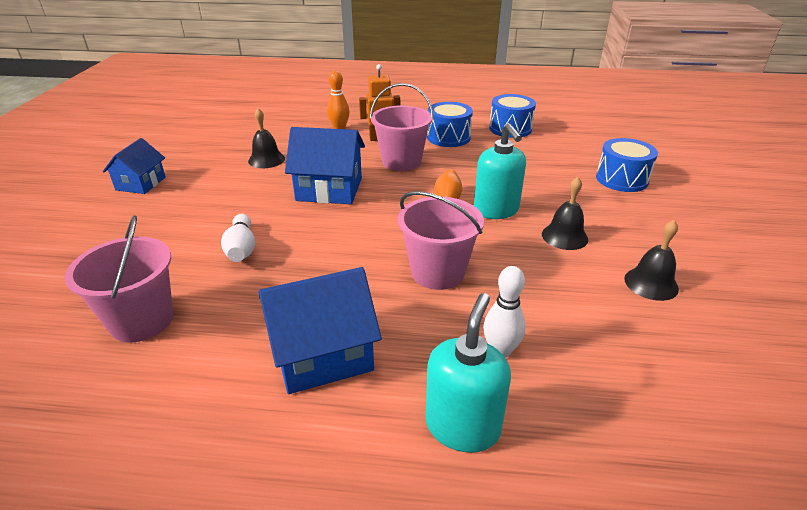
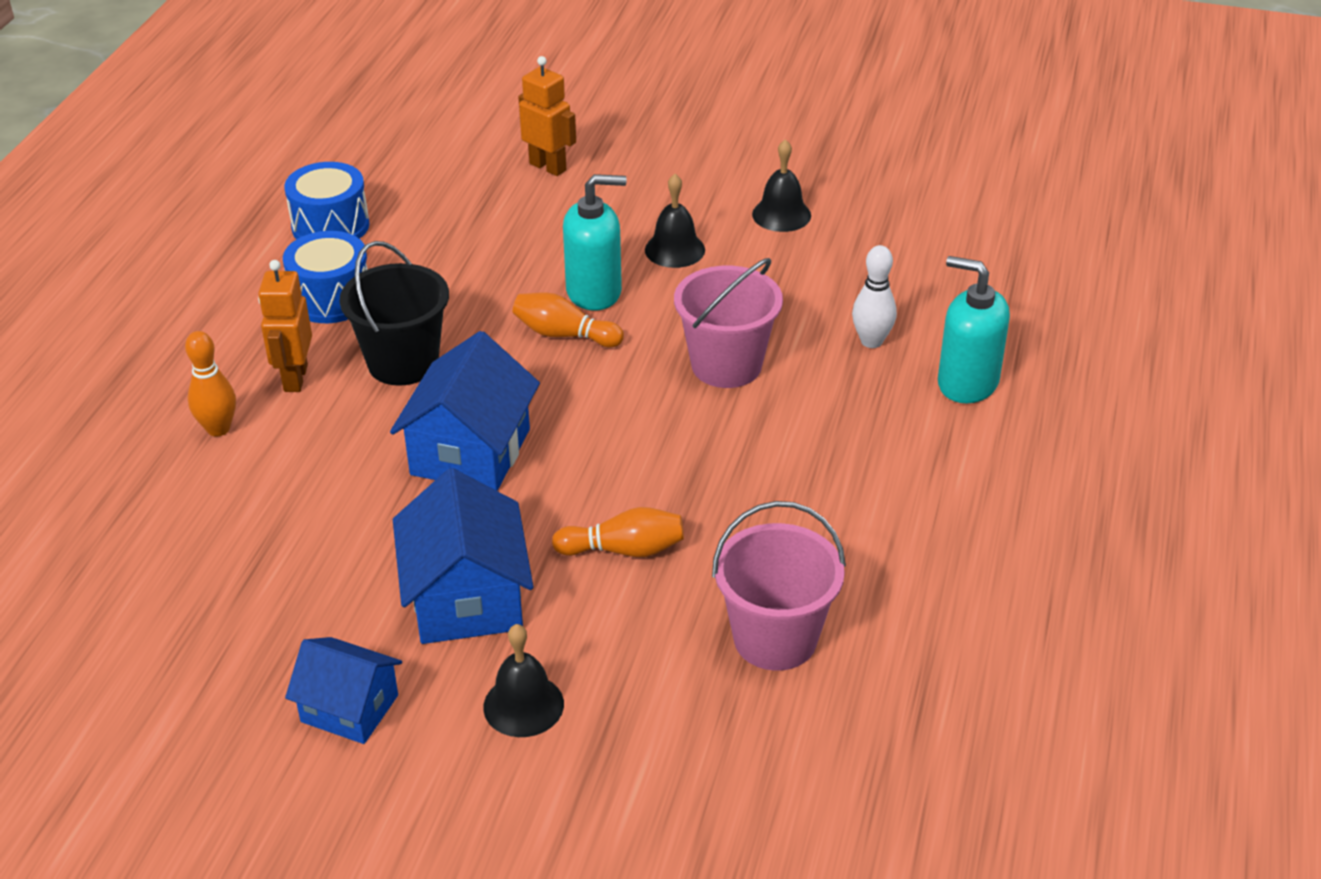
camera: 80 degrees left, 5 degrees up
(241, 249) = (624, 550): white bowling pin -> orange bowling pin
(266, 159) = (319, 531): black bell -> black bell (523, 705)
(322, 354) = (859, 471): blue house -> blue house (466, 598)
(401, 161) = (403, 363): pink bucket -> black bucket
(621, 179) = (548, 167): blue drum -> orange robot

